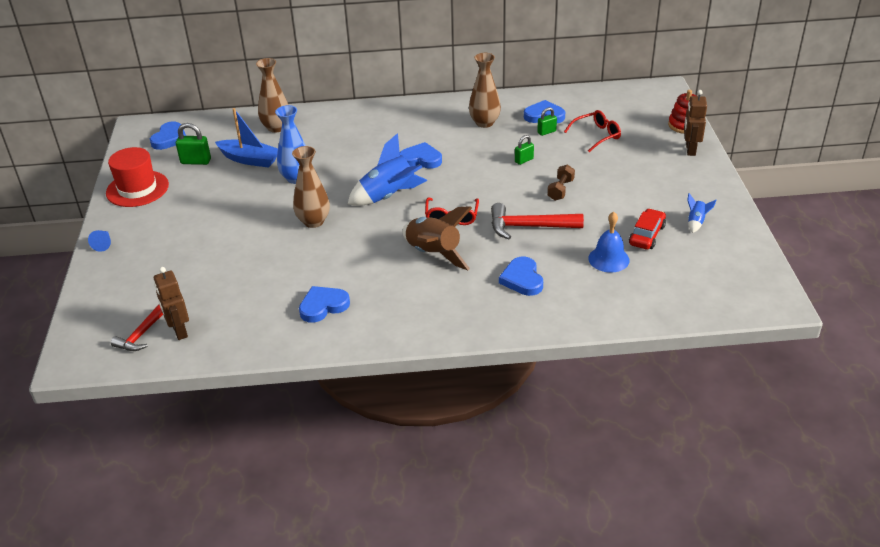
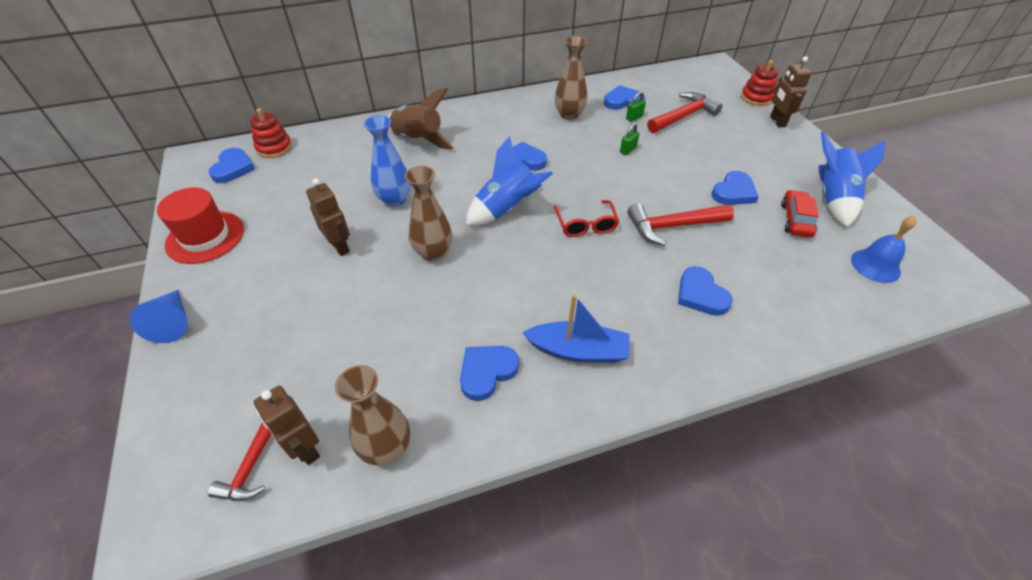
camera: 15 degrees left, 10 degrees up
(103, 244) = (173, 322): blue cone -> blue cone, size x1.67
(196, 161) = (271, 193): green padlock -> none
(207, 125) = (274, 148): none -> red stacking toy
(240, 208) = (340, 246): none -> brown robot
(250, 159) = (334, 183): blue boat -> blue boat (578, 350)
(276, 127) = (353, 142): brown vase -> brown vase (386, 447)
(433, 254) = (587, 275): brown rocket -> brown rocket (418, 140)
(560, 190) = (681, 178): brown dumbbell -> none
(597, 135) = (683, 116): red glasses -> red hammer
(603, 206) = (733, 192): none -> blue heart
(608, 259) = (775, 254): blue bell -> blue bell (875, 265)
(696, 222) = (833, 198): blue rocket -> blue rocket, size x2.16

